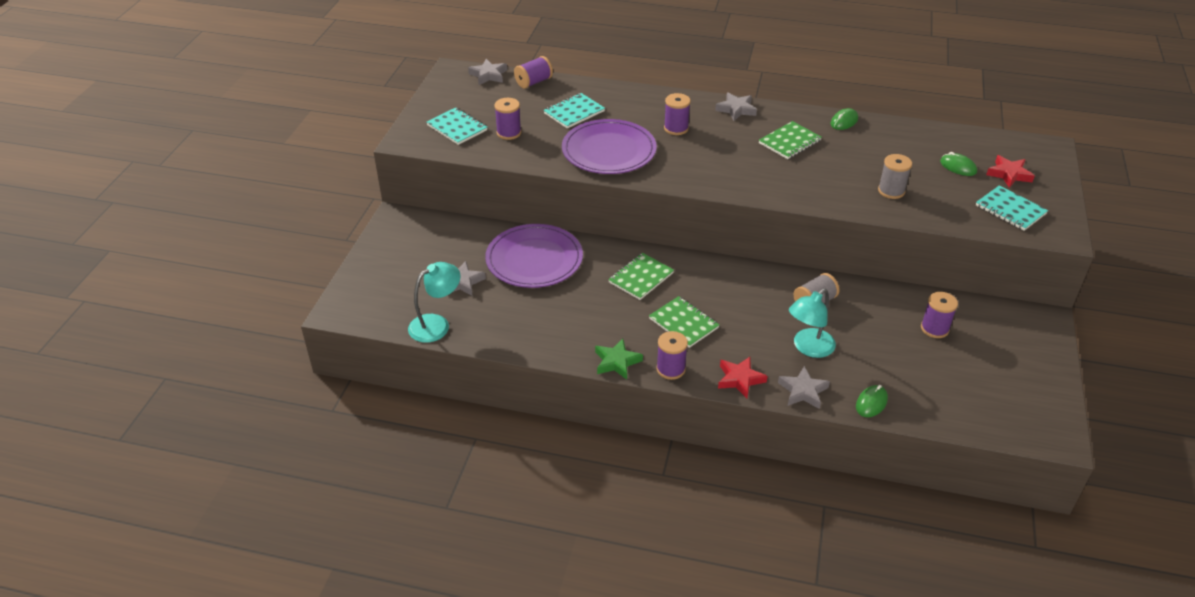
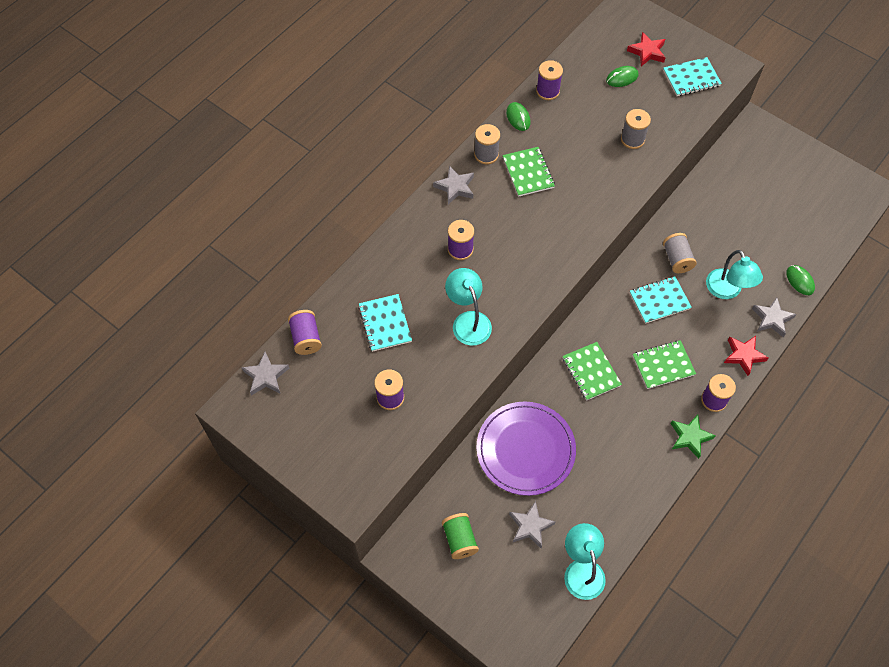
camera: 65 degrees left, 20 degrees up
(428, 246) = (459, 539): none -> green spool
(457, 128) = (354, 444): turquoise notebook -> turquoise notebook (659, 301)
(609, 150) = (468, 321): purple plate -> turquoise lamp
(786, 116) = (486, 154): none -> grey spool
(934, 328) = (738, 197): purple spool -> purple spool (547, 91)

